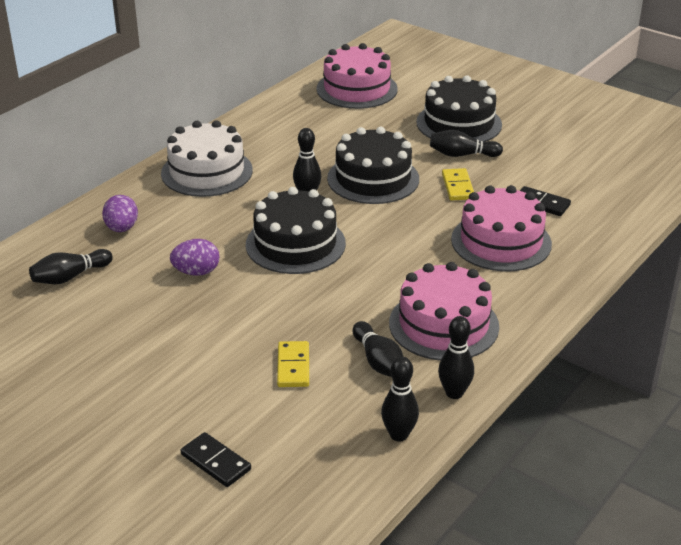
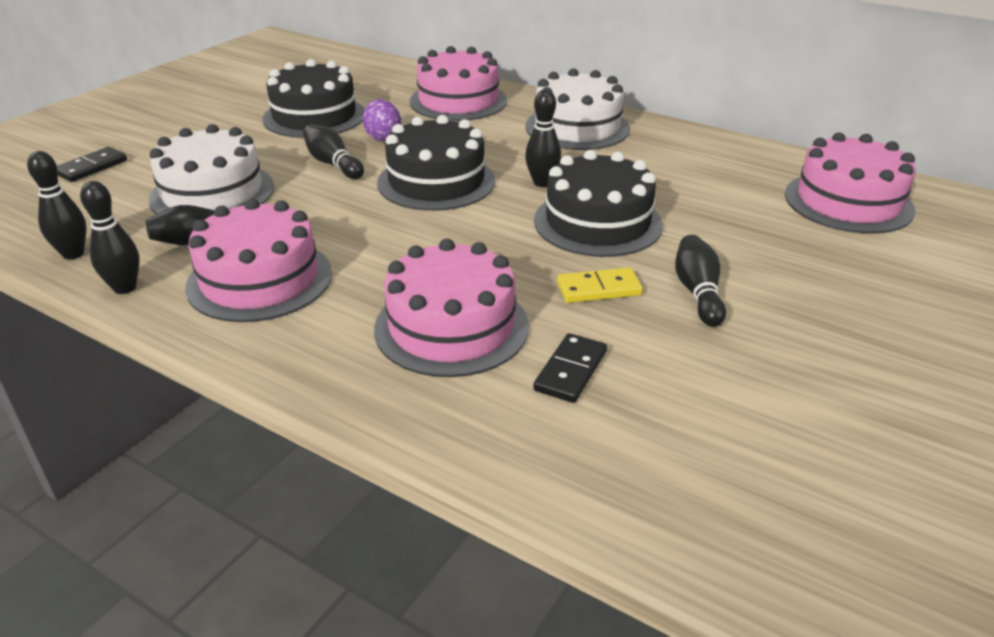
camera: 85 degrees right, 0 degrees up
(70, 277) = (378, 90): black bowling pin -> black bowling pin (333, 164)
(122, 228) = (458, 101): purple egg -> pink cake
(293, 366) = (212, 193): yellow domino -> white cake
(459, 123) = (800, 289): black cake -> black cake (314, 116)

